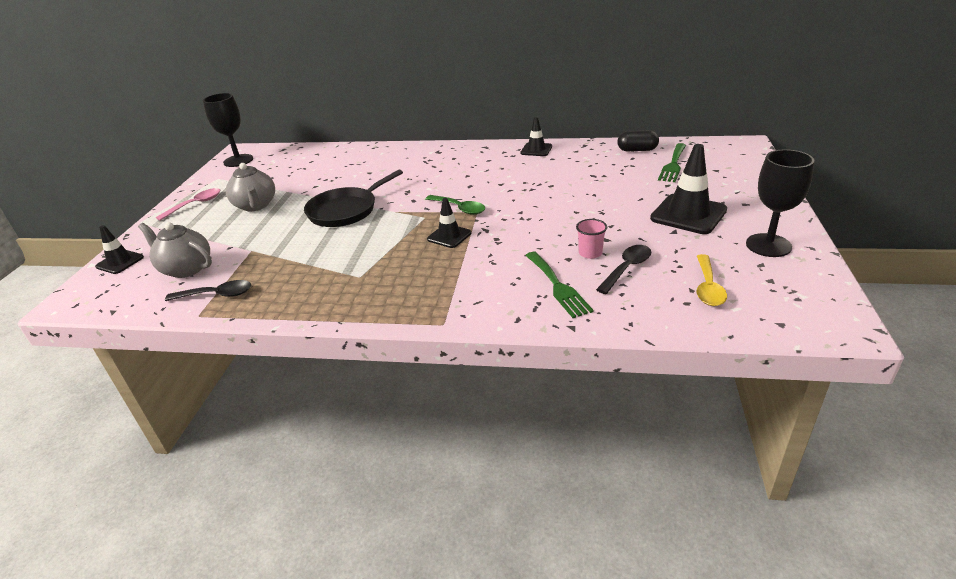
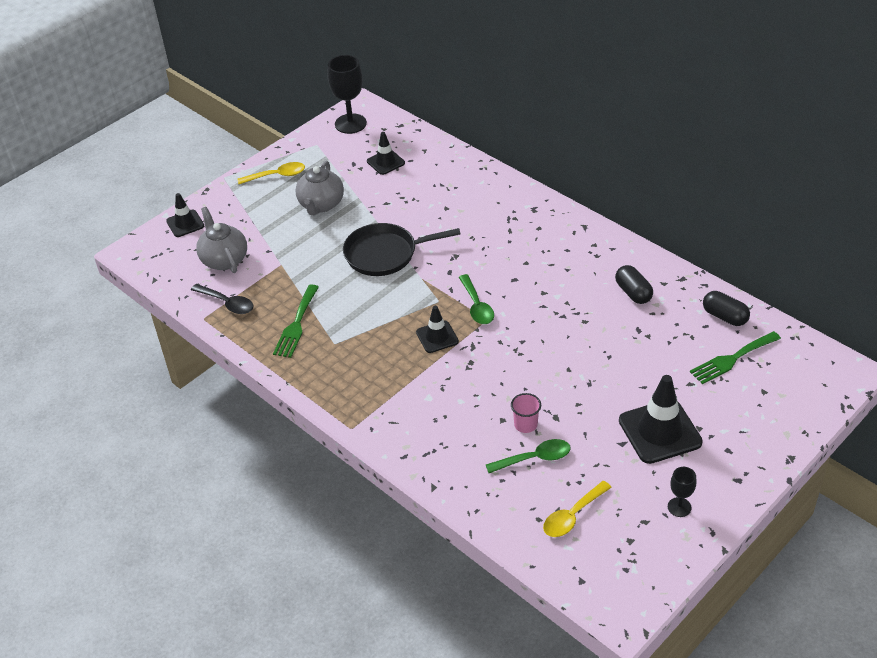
camera: 35 degrees right, 10 degrees up
(195, 204) = (277, 176): pink spoon -> yellow spoon
(536, 150) = (627, 259): black traffic cone -> black traffic cone (385, 162)
(558, 286) = (464, 443): green fork -> green fork (296, 324)
(563, 161) = (633, 293): none -> black capsule
(626, 268) = (534, 458): black spoon -> green spoon
(768, 245) = (679, 507): black goblet -> black goblet, size x0.53

